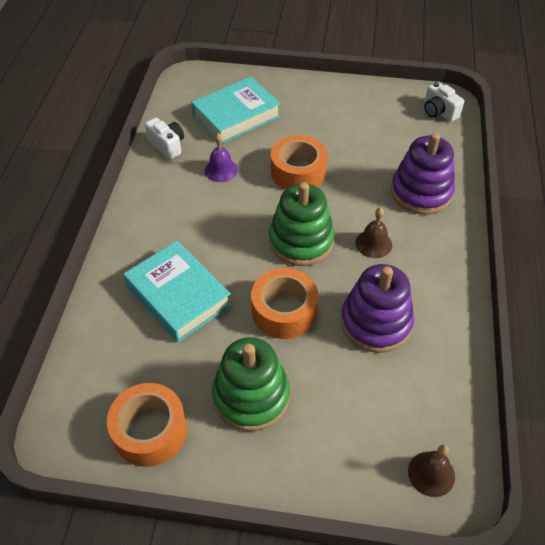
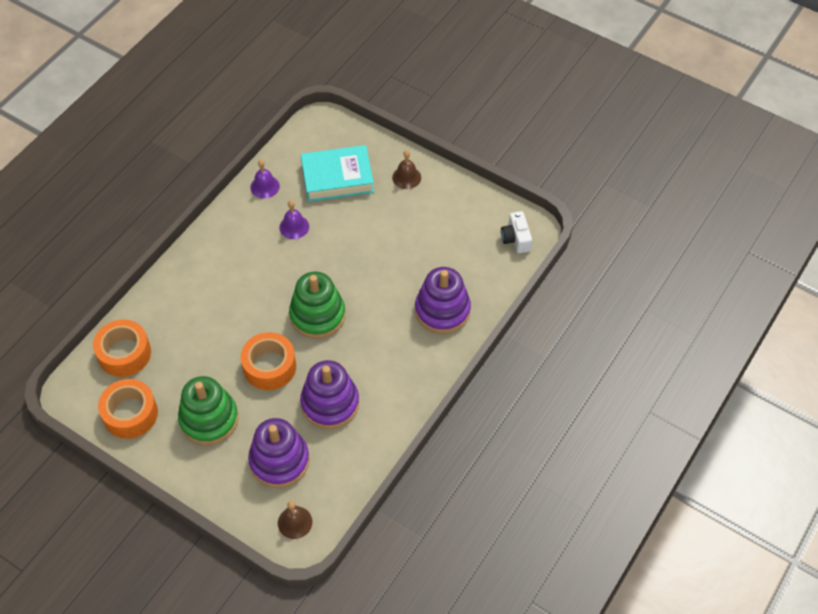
camera: 25 degrees right, 5 degrees up
(167, 145) = (265, 186): white camera -> purple bell
(178, 296) = (201, 323): turquoise book -> none
(298, 172) = (354, 252): orange tape -> orange tape (124, 353)
(364, 408) = (279, 460): none -> purple stacking toy
(373, 243) = (372, 340): brown bell -> brown bell (406, 177)

